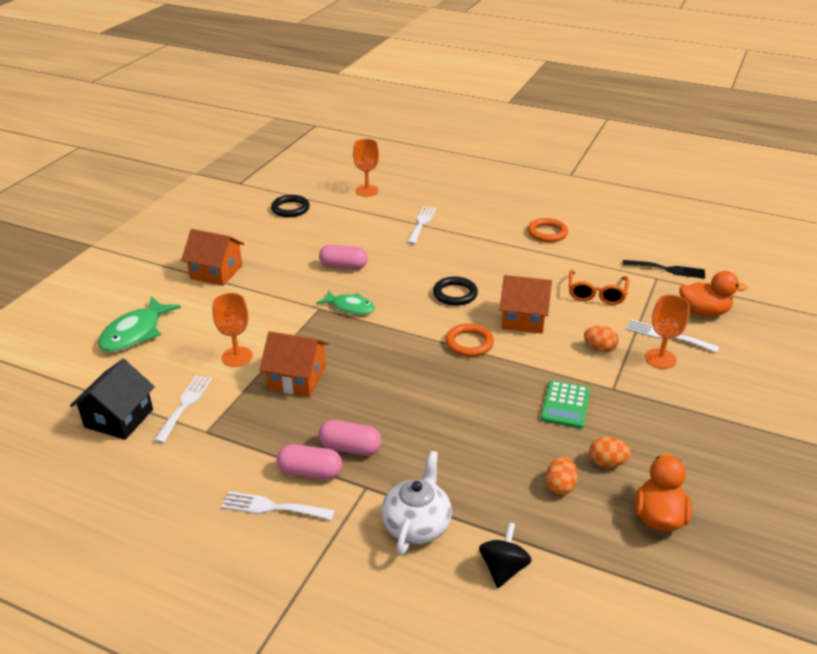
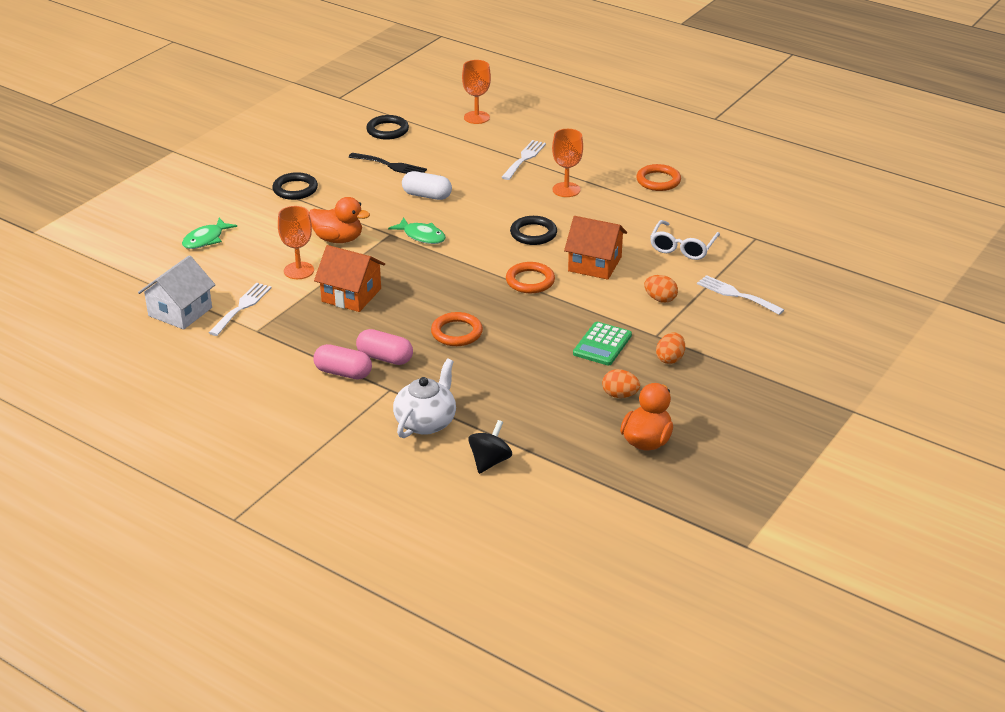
camera: 10 degrees right, 0 degrees up
(119, 418) = (180, 312): black house -> white house
(135, 333) = (206, 239): green fish -> green fish, size x0.66
(216, 272) = (295, 189): orange house -> black ring
(272, 507) = (303, 395): white fork -> none
(343, 266) = (427, 195): pink capsule -> white capsule
(416, 409) = (456, 332): none -> orange ring
(560, 486) = (567, 408): orange egg -> orange egg (670, 359)
(596, 294) = (682, 248): orange glasses -> white glasses
(660, 359) = (718, 314): orange goblet -> orange goblet (566, 190)
(667, 269) = (772, 231): black fork -> black fork (391, 165)
(704, 312) = (788, 276): orange duck -> orange duck (338, 239)

